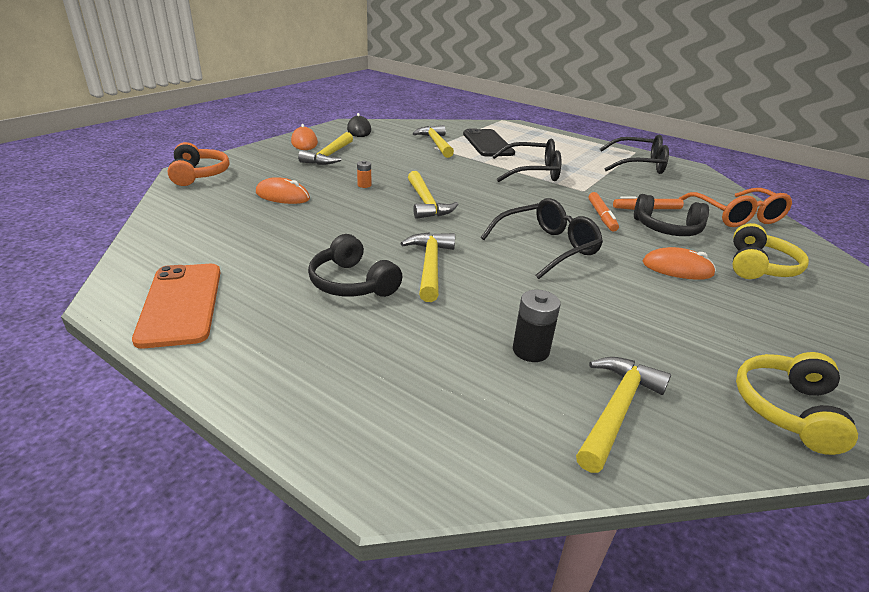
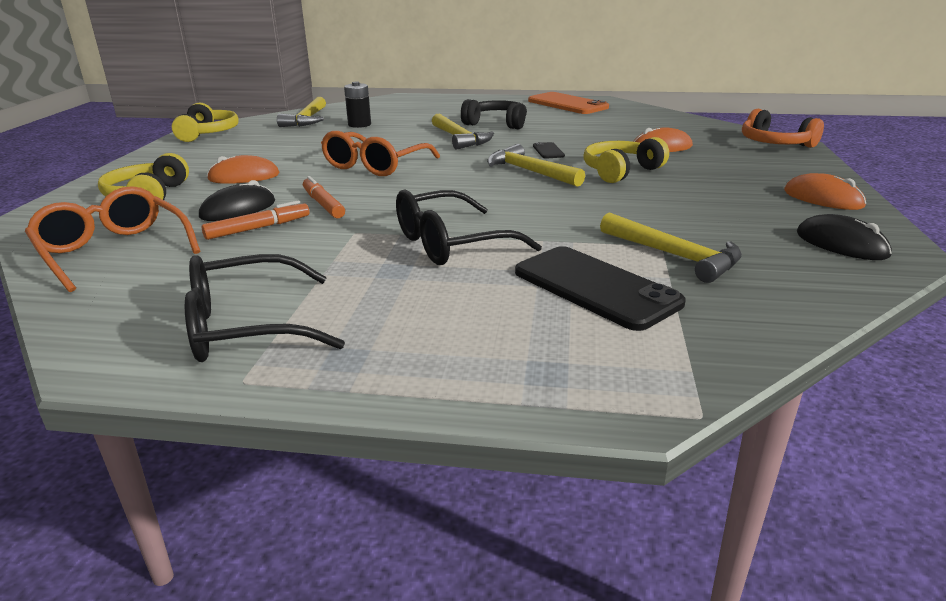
camera: 155 degrees right, 5 degrees down
(329, 156) = (740, 190): yellow hammer -> none
(364, 185) = (620, 171): orange battery -> yellow headphones
(375, 219) = (548, 151): none -> black phone
(547, 247) = (374, 166): black glasses -> orange glasses
(667, 229) = (238, 209): black headphones -> black mouse

